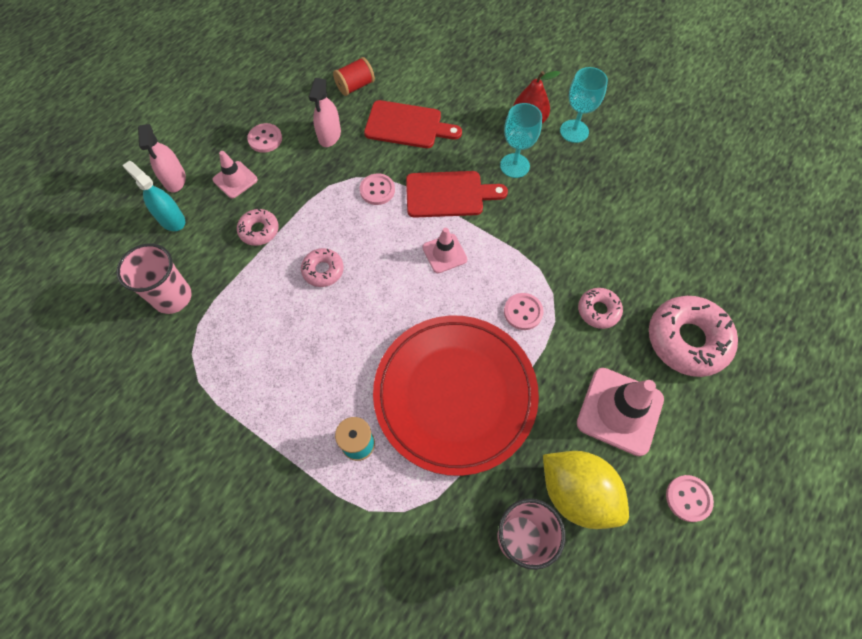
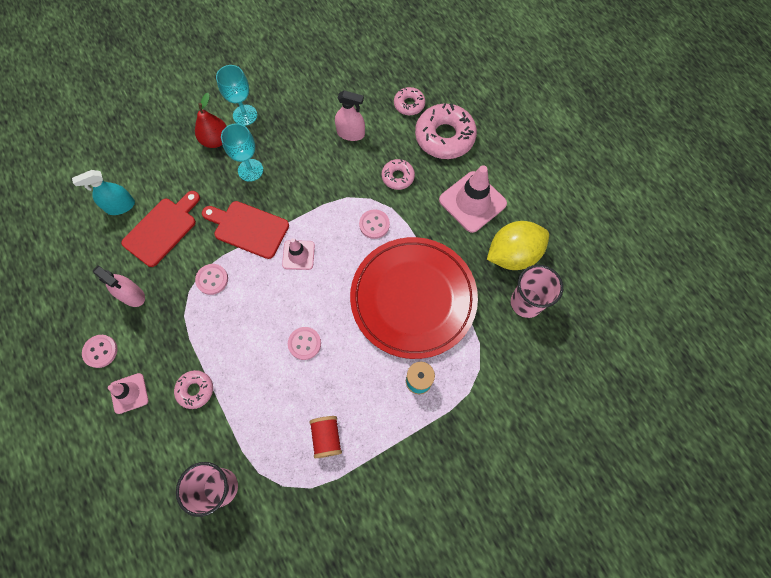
camera: 65 degrees left, 5 degrees up
(171, 219) = (138, 465): turquoise spray bottle -> turquoise spray bottle (120, 206)
(175, 179) = (94, 449): pink spray bottle -> pink spray bottle (351, 133)
(323, 270) = (263, 351): pink donut -> pink donut (409, 104)
(355, 86) = (92, 253): red spool -> red spool (327, 437)
(449, 194) = (248, 228): red cutting board -> red cutting board turned 90 degrees counterclockwise
(688, 498) = (542, 194): pink button -> pink button (304, 343)

